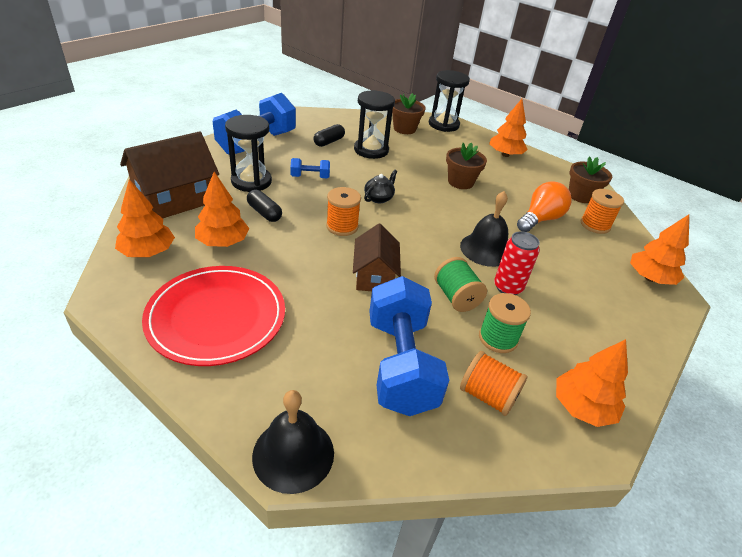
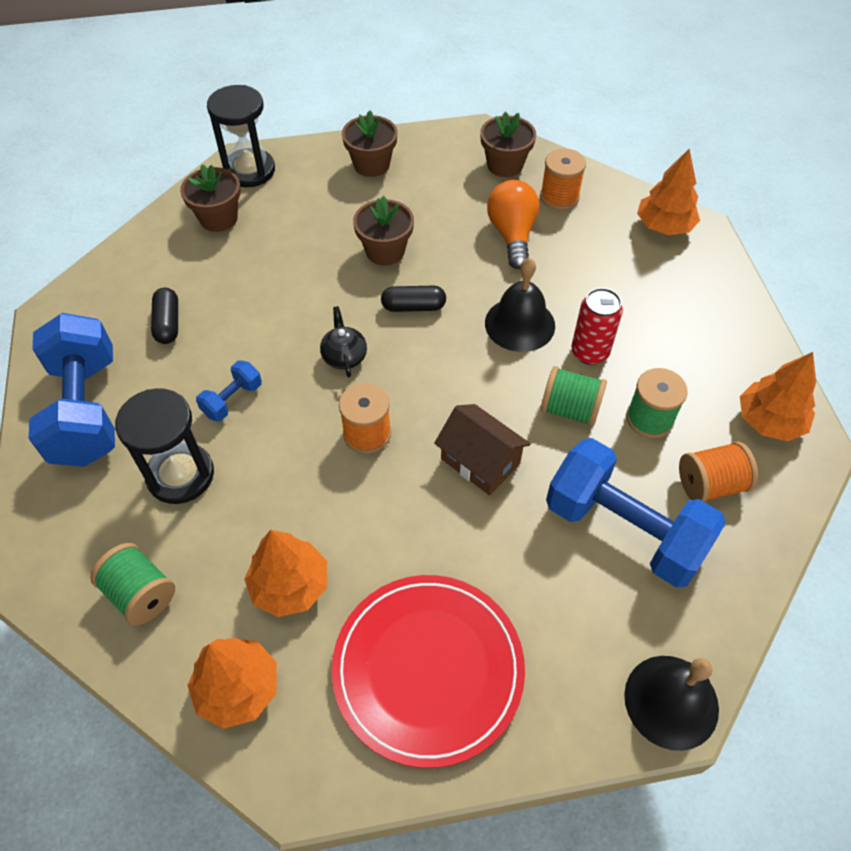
camera: 45 degrees left, 15 degrees up
(175, 199) = (141, 594): brown house -> green spool
(264, 213) = (267, 501): black capsule -> black capsule (413, 307)
(371, 150) = (233, 290): black hourglass -> none
(505, 155) = (371, 164): orange tree -> brown flower pot

